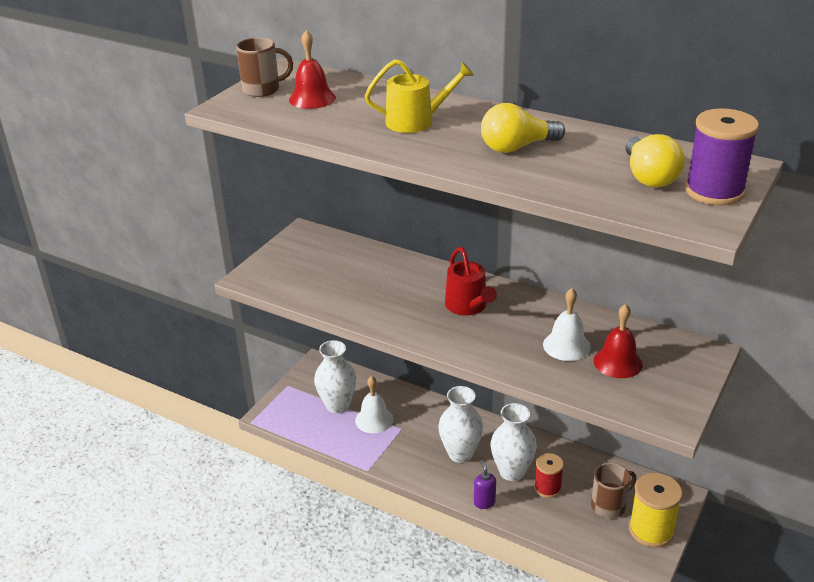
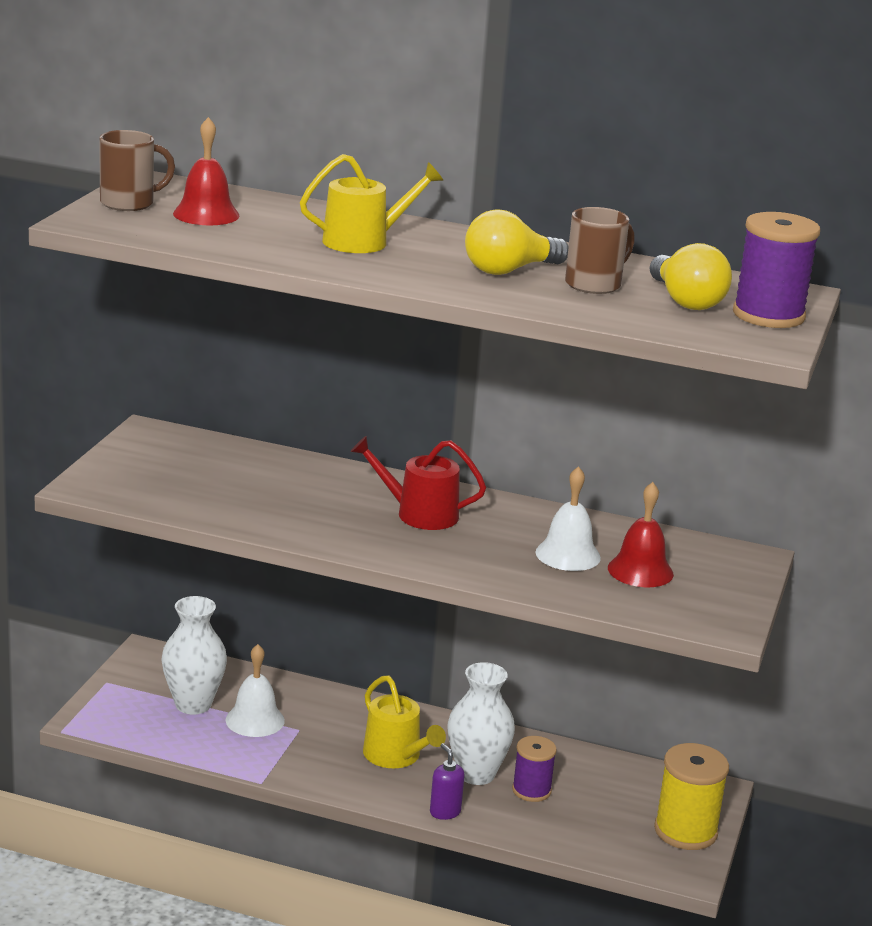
camera: 15 degrees left, 10 degrees down
(460, 453) = (396, 756): white vase -> yellow watering can
(468, 306) = (420, 514): red watering can -> red watering can turned 135 degrees clockwise
(547, 488) = (531, 790): red spool -> purple spool
(609, 505) = (622, 806): brown mug -> brown mug (594, 284)

